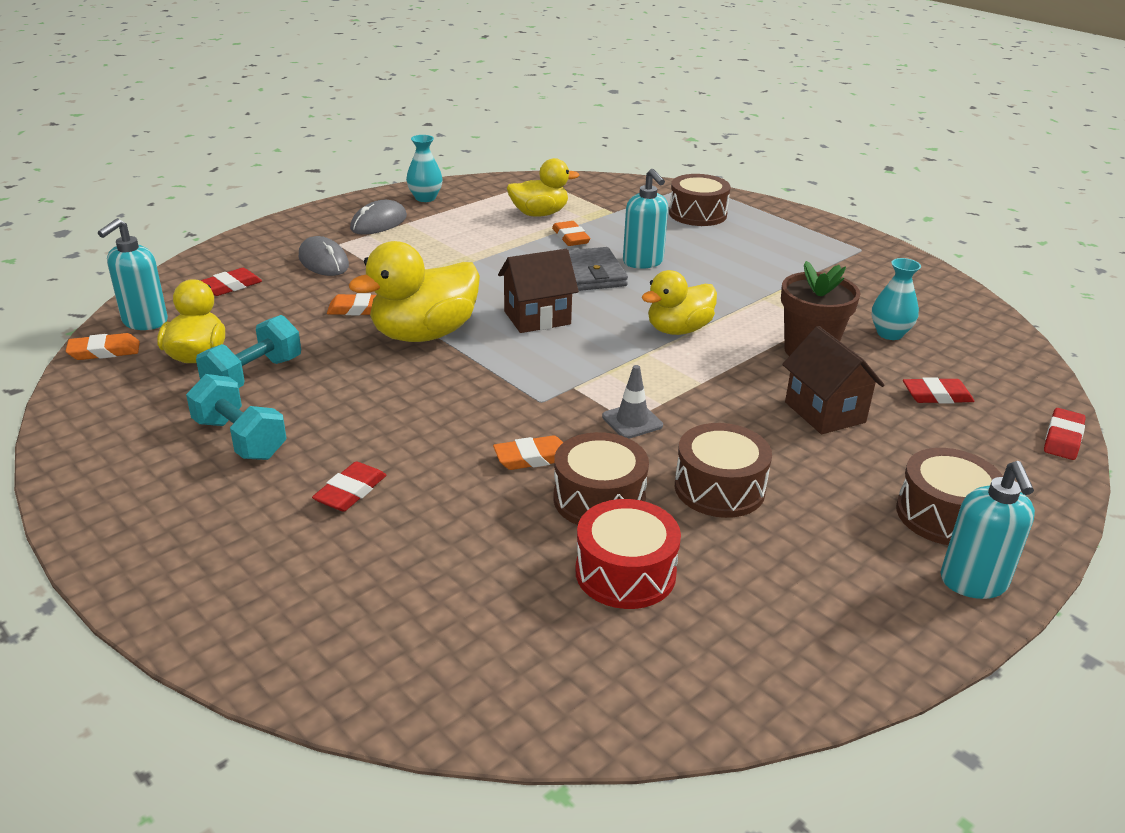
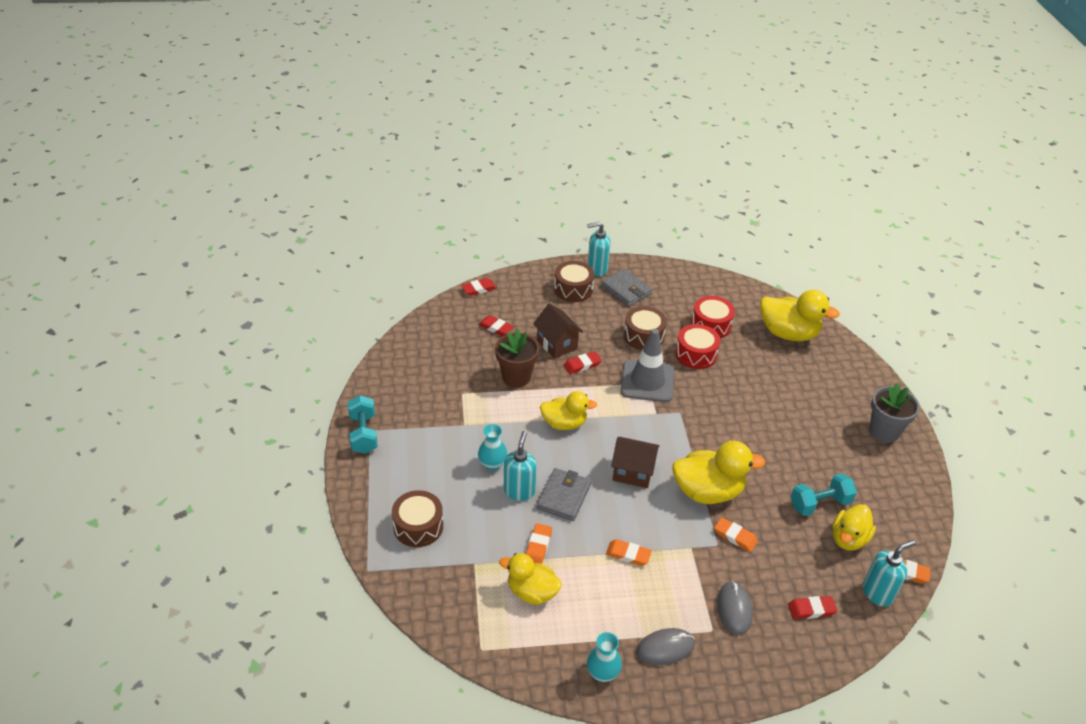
camera: 145 degrees left, 10 degrees up
(159, 517) = (884, 431): none -> grey flower pot
(240, 439) = (838, 459): turquoise dumbbell -> turquoise dumbbell (363, 434)
(350, 491) = (797, 405): red eraser -> red eraser (582, 365)
(448, 639) = (788, 333): none -> yellow duck
(532, 457) = (708, 385): orange eraser -> orange eraser (628, 554)
(599, 499) = (696, 354): brown drum -> red drum
(632, 421) = (647, 381): grey traffic cone -> grey traffic cone, size x2.06
(824, 412) = (557, 344): brown house -> brown house turned 45 degrees counterclockwise
(862, 565) = (626, 290): none -> grey wallet
(889, 334) = (460, 366): turquoise vase -> turquoise vase (492, 464)
(973, 583) = (597, 269): turquoise soap dispenser -> turquoise soap dispenser turned 135 degrees counterclockwise

